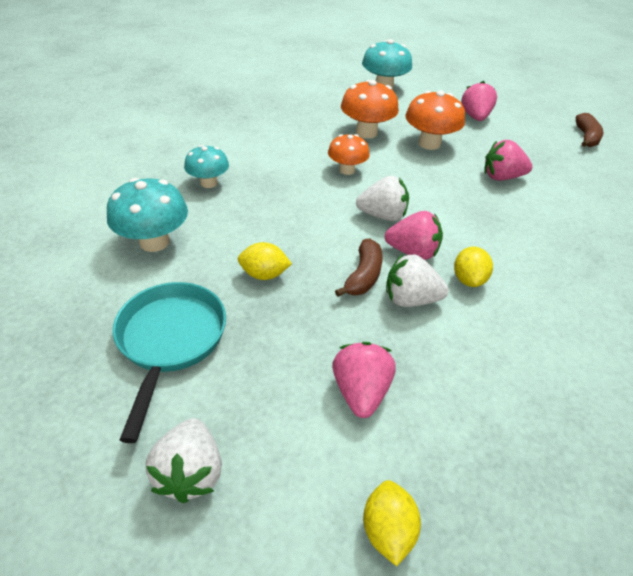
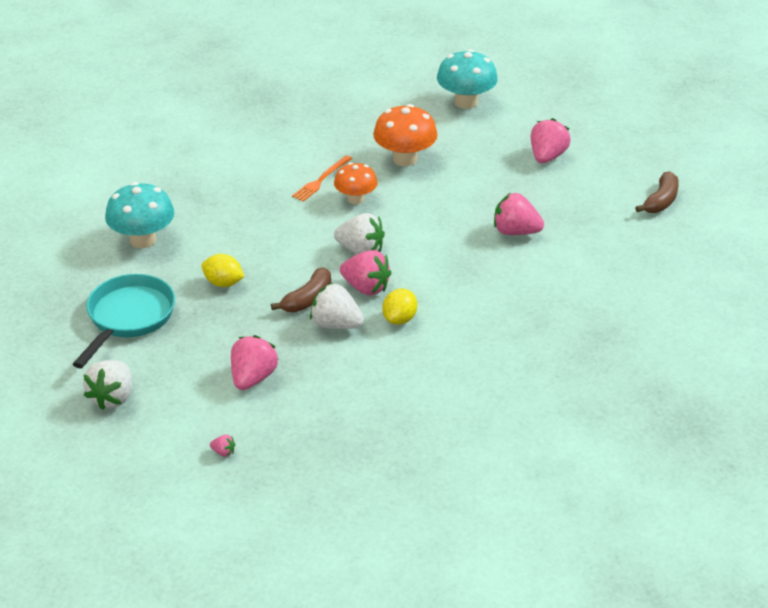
camera: 20 degrees right, 5 degrees down
(209, 183) = (212, 192): turquoise mushroom -> none
(306, 158) = (321, 180): none -> orange fork
(387, 530) = (223, 452): yellow lemon -> pink strawberry
(429, 143) = (466, 182): orange mushroom -> none

